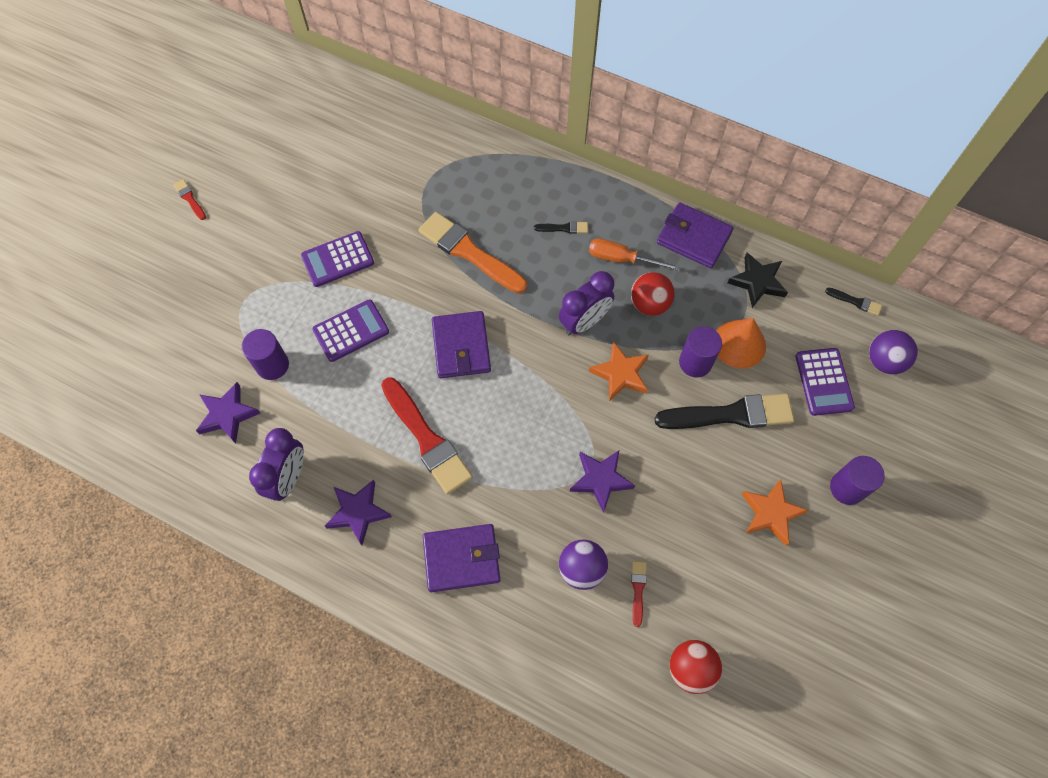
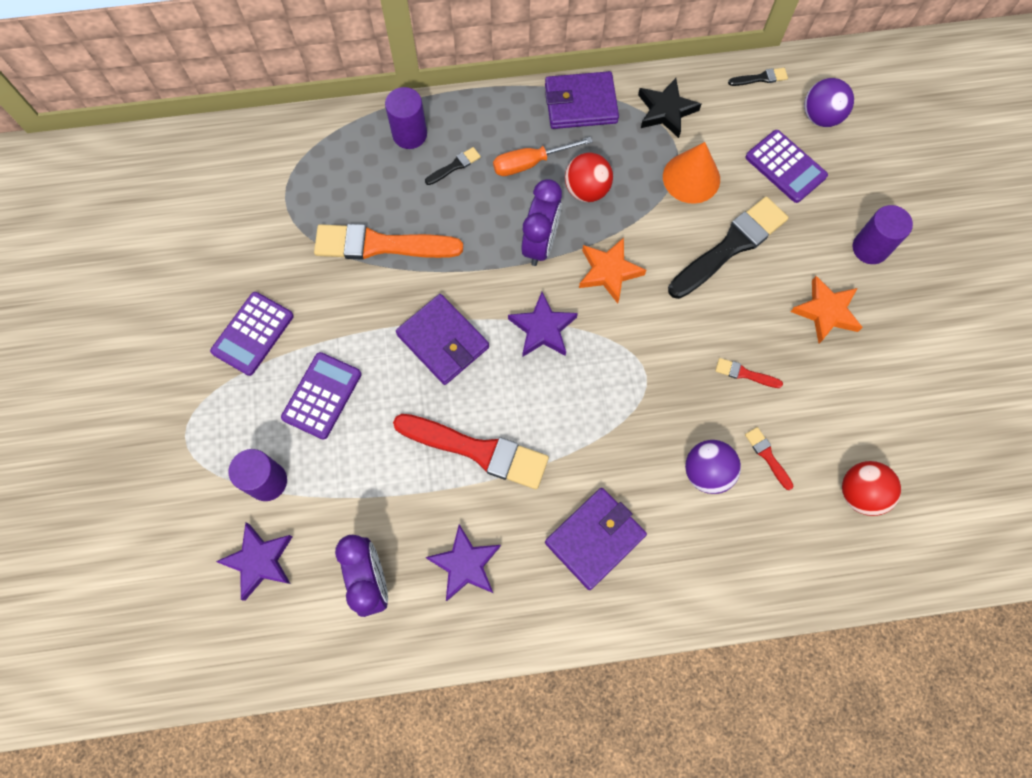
camera: 35 degrees left, 5 degrees up
(189, 198) = (40, 370): red brush -> red brush (745, 374)
(600, 480) = (663, 380): purple star -> purple star (542, 329)
(695, 362) = (666, 219): purple cylinder -> purple cylinder (409, 134)

